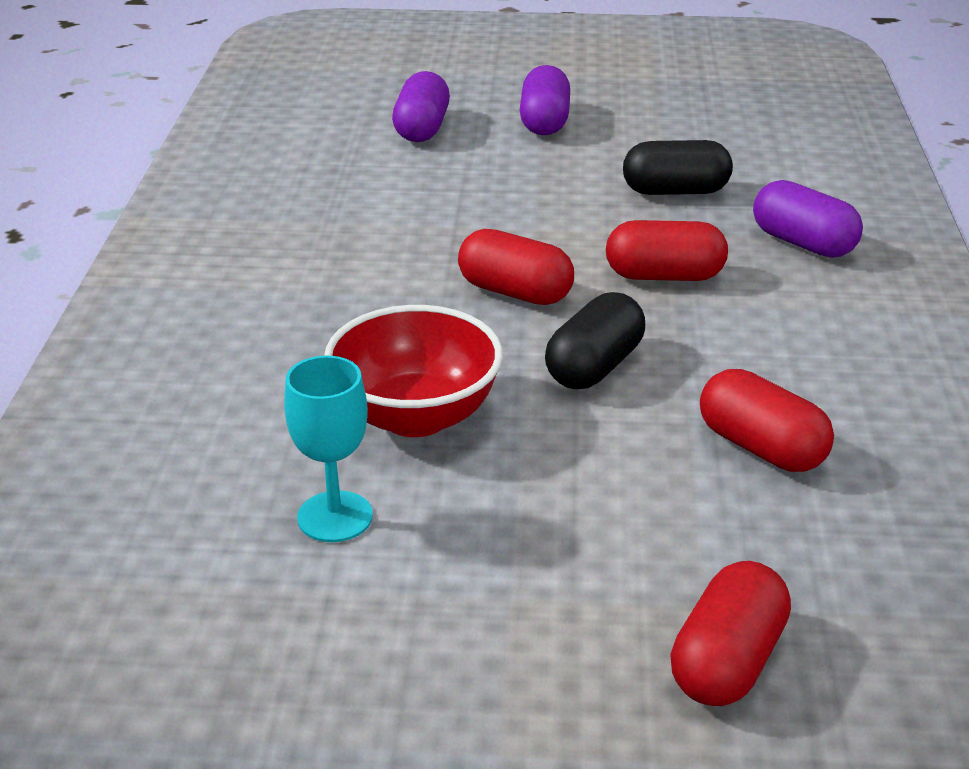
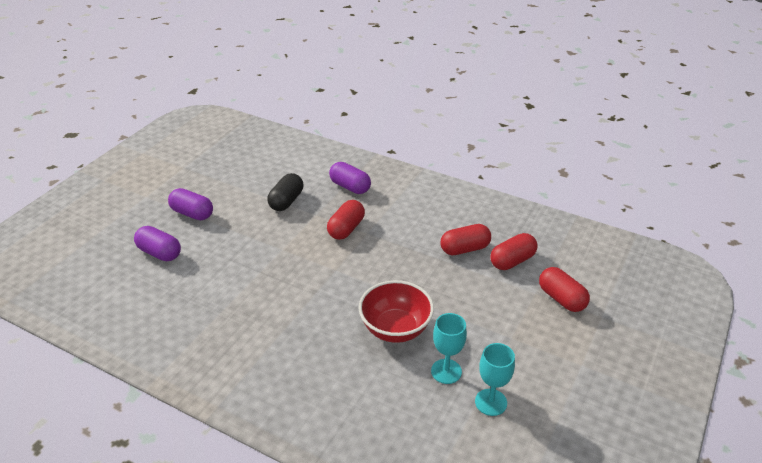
camera: 65 degrees left, 5 degrees up
(278, 608) = (491, 402): none -> turquoise goblet
(515, 292) = (328, 272): red capsule -> red capsule (512, 261)
(594, 367) = (394, 270): black capsule -> none
(803, 243) = (350, 187): purple capsule -> purple capsule turned 60 degrees clockwise

